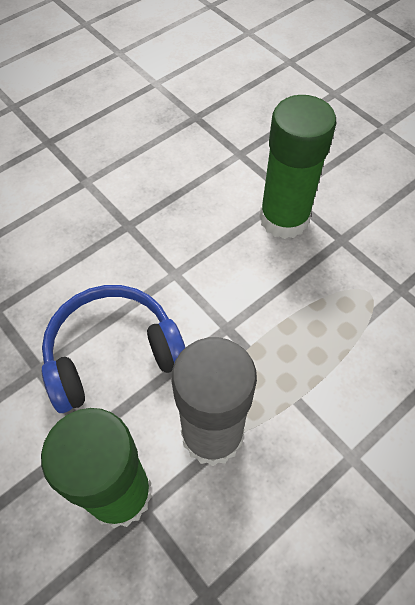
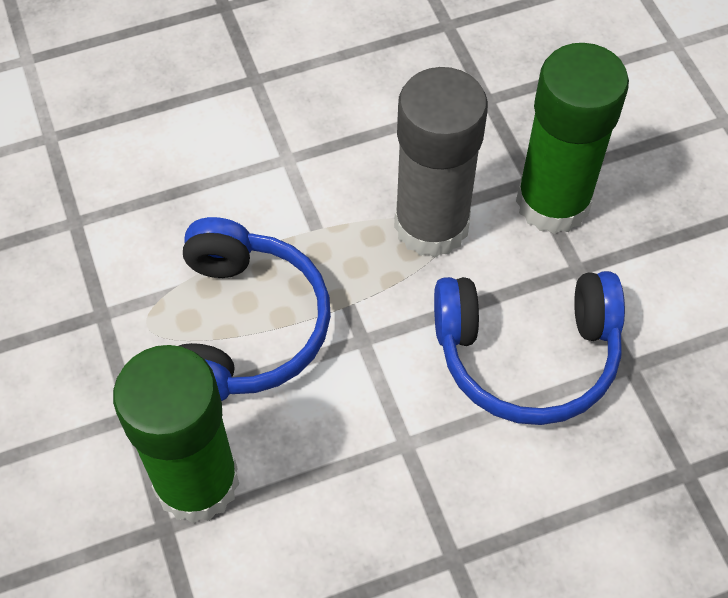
camera: 160 degrees left, 0 degrees up
(307, 310) = (244, 327): none -> blue headphones

